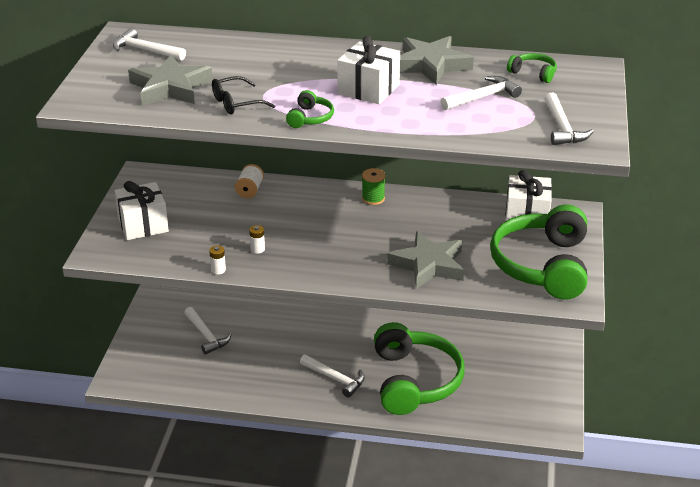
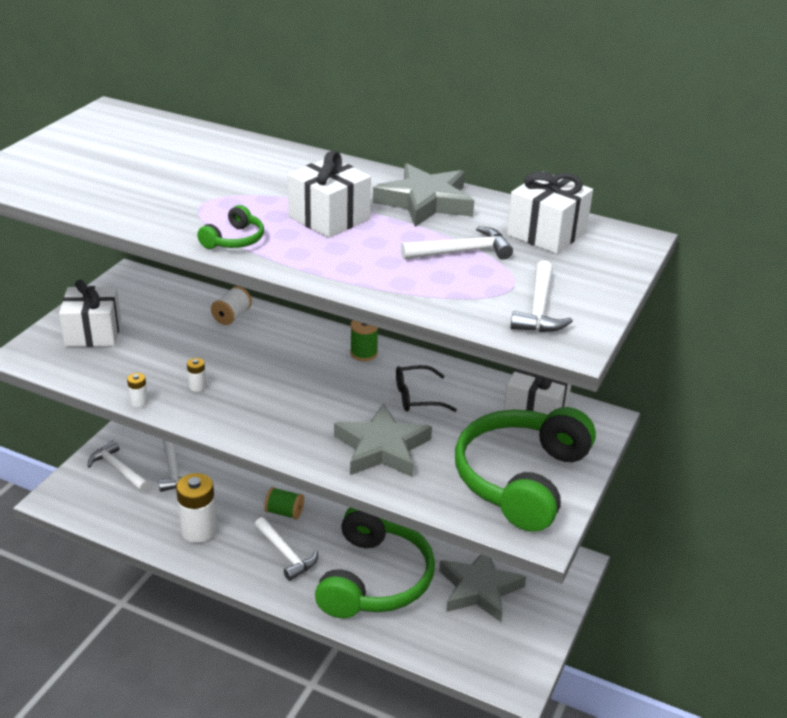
camera: 15 degrees right, 0 degrees up
(145, 50) = (114, 132): white hammer -> white hammer (118, 469)
(170, 87) = (106, 177): grey star -> grey star (479, 589)
(237, 103) = (164, 207): black glasses -> black glasses (417, 397)
(254, 377) = (199, 530): none -> white battery
(317, 348) = (284, 512): none -> green spool
(533, 73) = (546, 233): green headphones -> white gift

